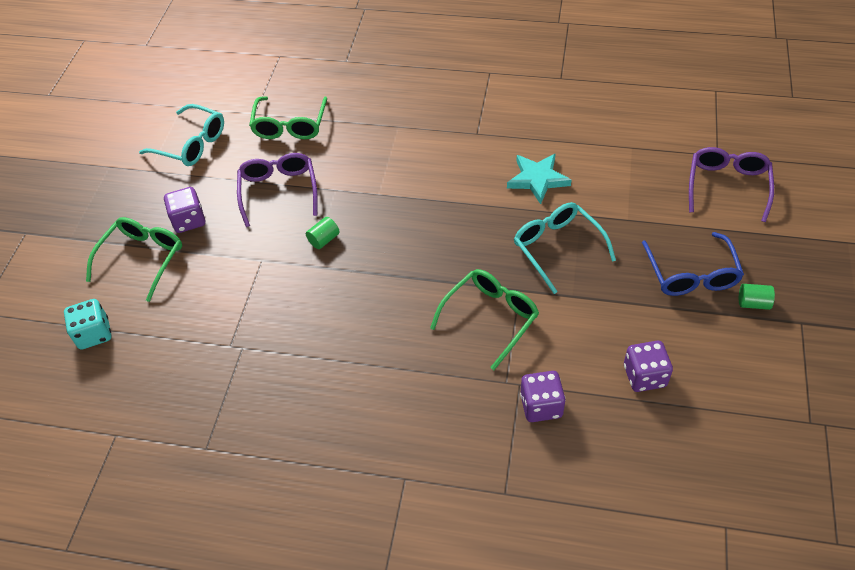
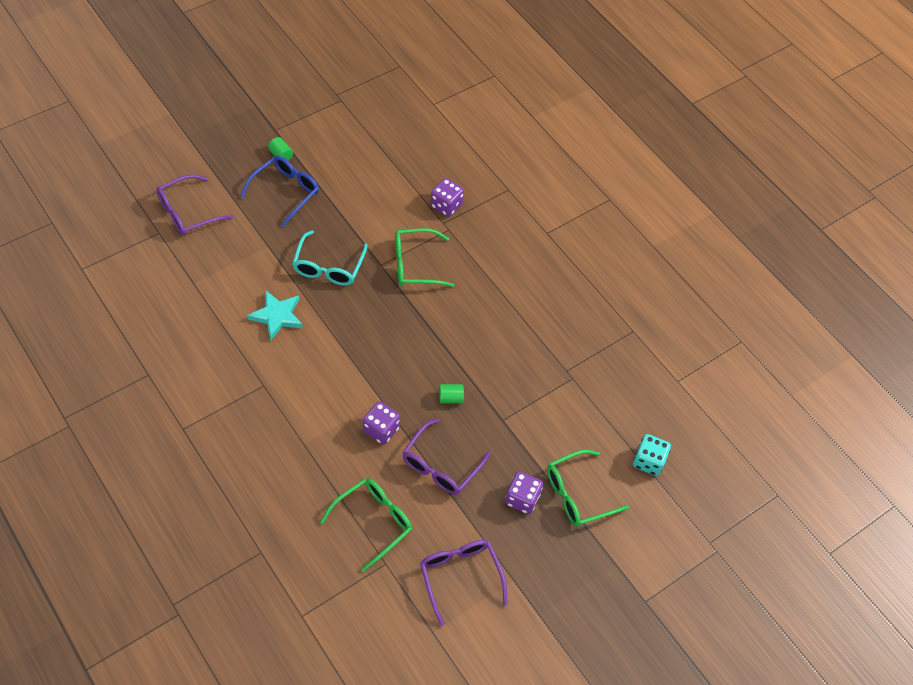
camera: 145 degrees left, 5 degrees up
(191, 144) = (460, 576): turquoise glasses -> purple glasses
(644, 376) = (381, 174): purple dice -> purple dice (381, 429)

